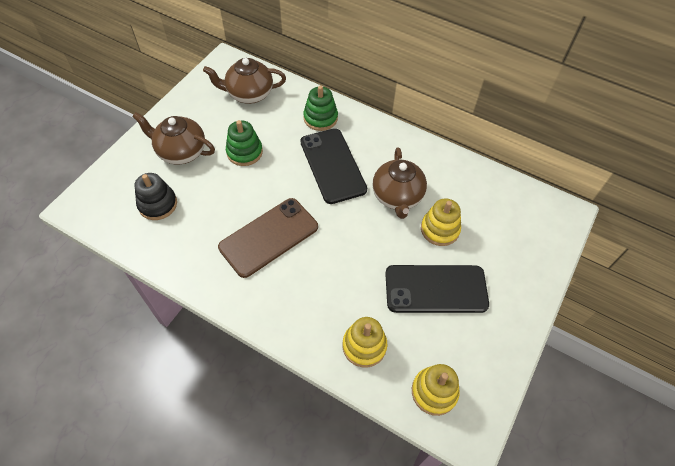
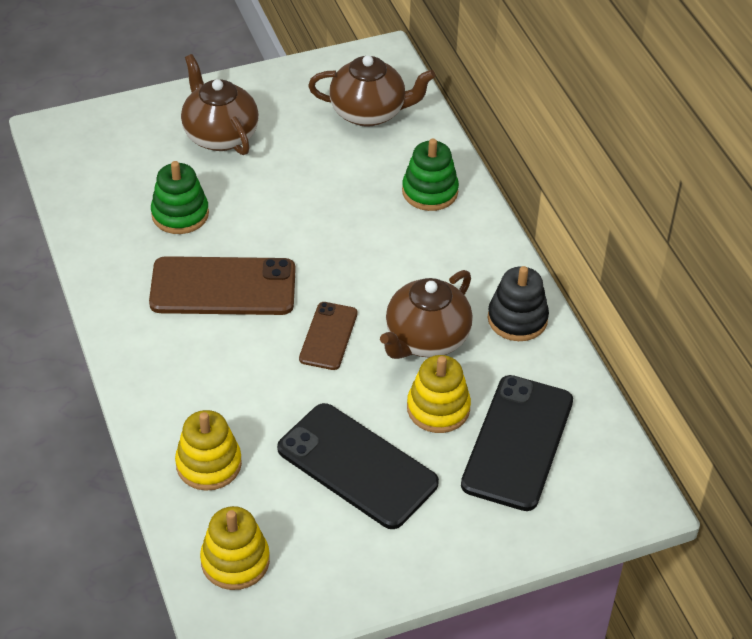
camera: 40 degrees right, 10 degrees down
(158, 204) = (138, 178): black stacking toy -> black stacking toy (517, 319)
(244, 152) = (292, 178): green stacking toy -> green stacking toy (180, 214)
(249, 94) = (369, 112): brown teapot -> brown teapot turned 150 degrees clockwise
(333, 165) = (384, 255): black phone -> black phone (518, 442)
(350, 227) = (328, 336): none -> brown phone

